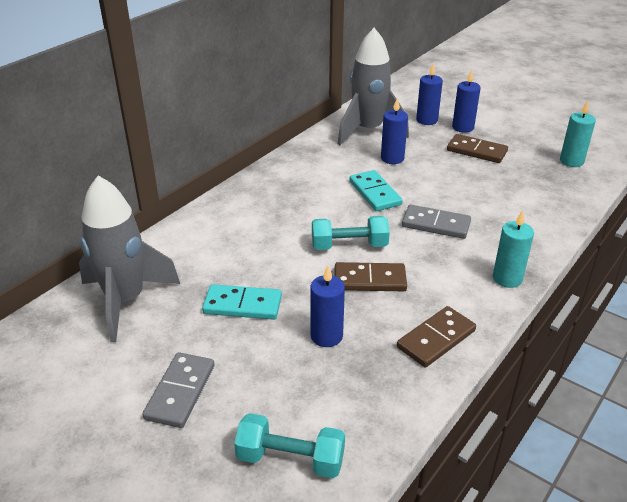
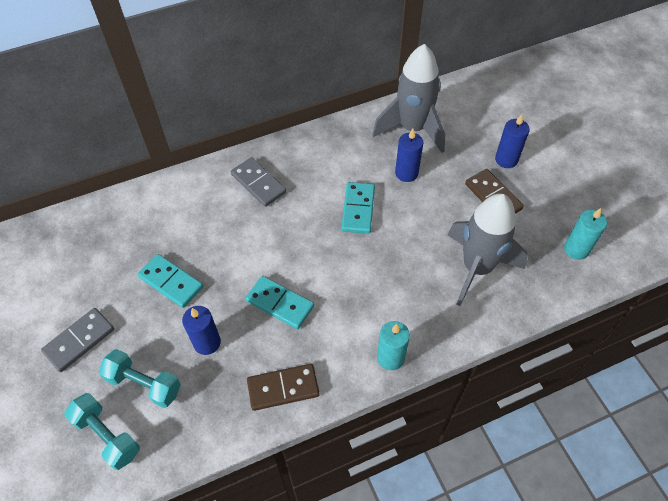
camera: 30 degrees right, 20 degrees up
(126, 301) = (98, 238): grey rocket -> grey rocket (477, 268)
(349, 246) = (292, 259): turquoise dumbbell -> turquoise dumbbell (144, 384)
(369, 280) = (280, 304): brown domino -> turquoise domino
(426, 120) = (479, 136): blue candle -> none
(435, 224) = (380, 269): grey domino -> grey domino (258, 183)

